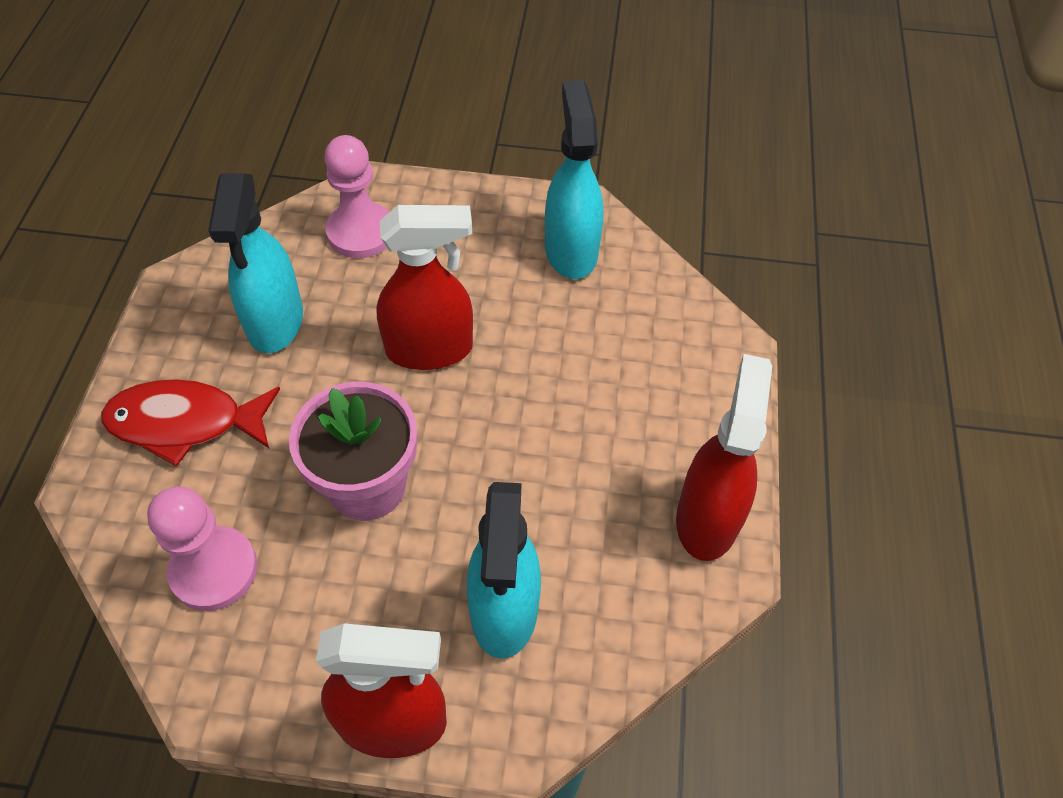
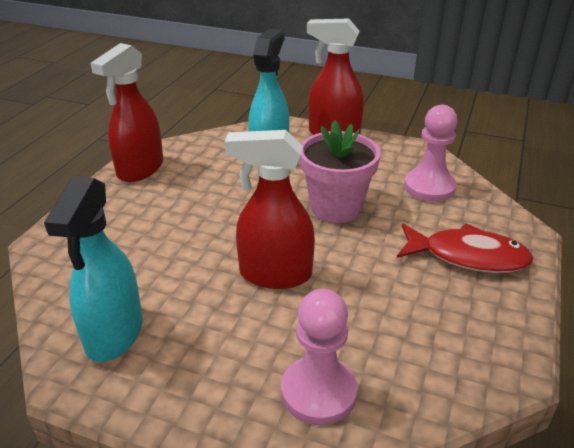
camera: 165 degrees left, 20 degrees down
(275, 322) = (406, 315): turquoise spray bottle -> none

